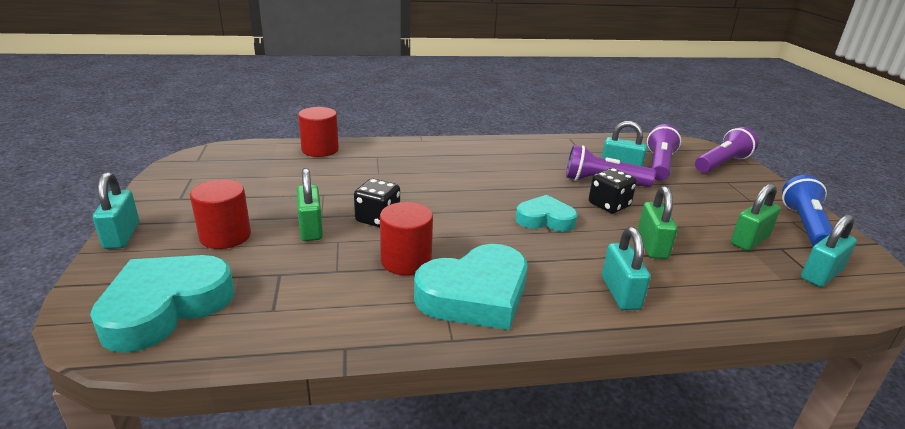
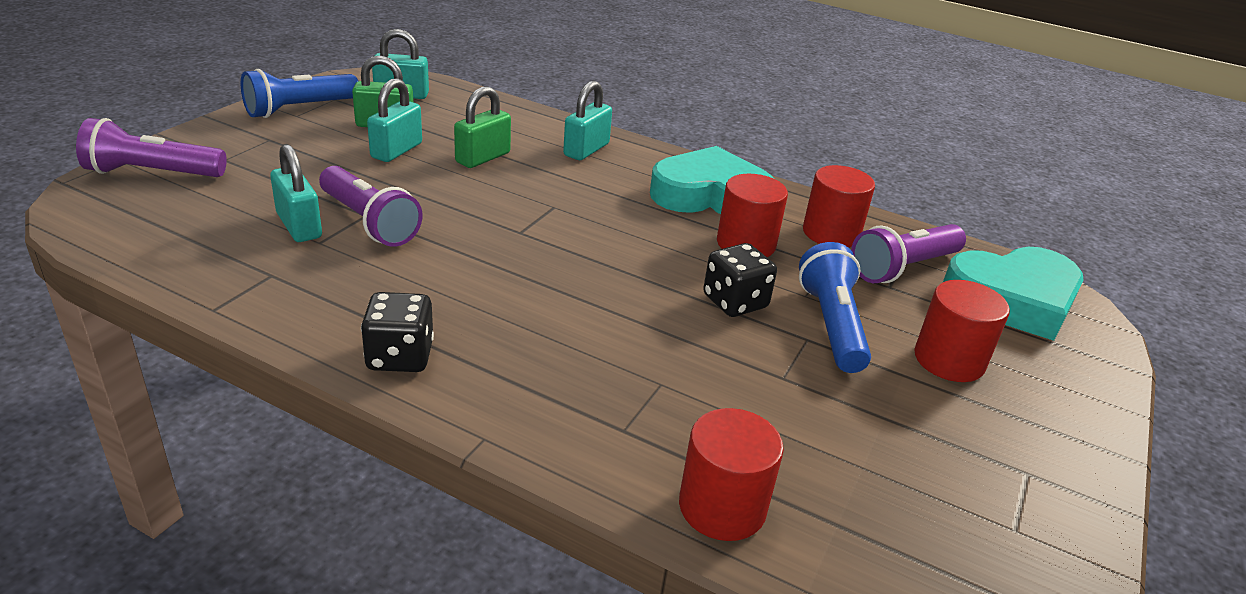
camera: 145 degrees left, 5 degrees up
(122, 235) = (1099, 422): turquoise padlock -> turquoise padlock (396, 150)
(311, 228) = (831, 325): green padlock -> blue flashlight
(349, 304) = (831, 233): none -> red cylinder
(545, 219) = (536, 218): turquoise heart -> none
(609, 205) = (432, 199): black dice -> black dice (400, 356)
(659, 165) = (233, 207): purple flashlight -> purple flashlight (903, 268)

